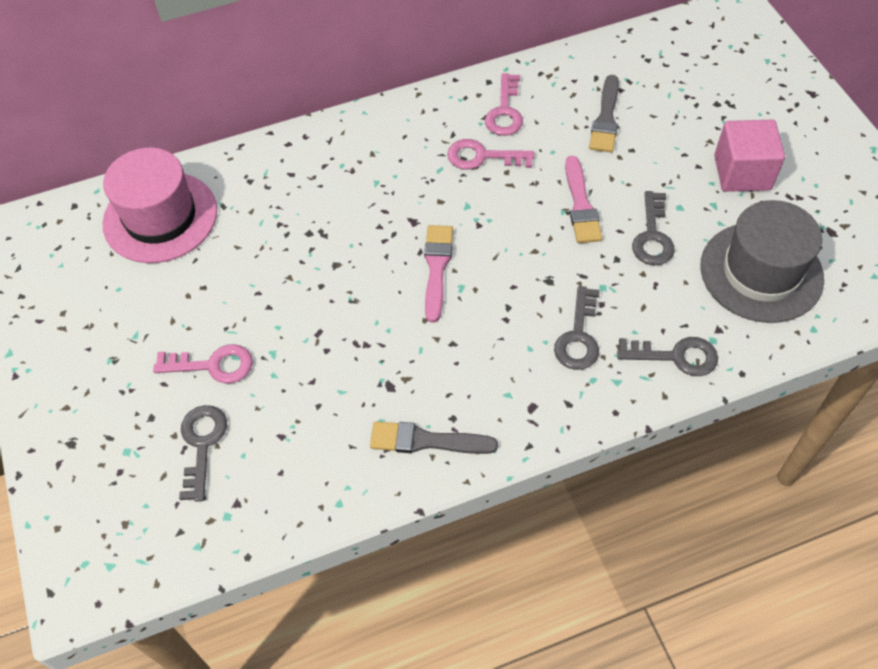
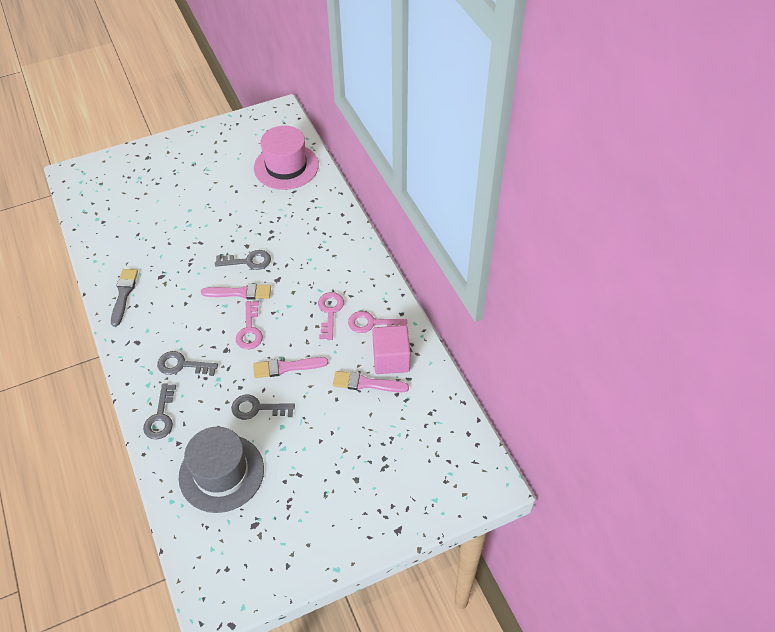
camera: 85 degrees right, 5 degrees down
(202, 444) = (138, 204): grey key -> grey key (248, 261)
(213, 365) = (184, 202): pink key -> pink key (250, 330)
(606, 118) = (366, 383): grey brush -> pink brush
(742, 173) = (313, 469): pink cube -> pink cube (391, 359)

